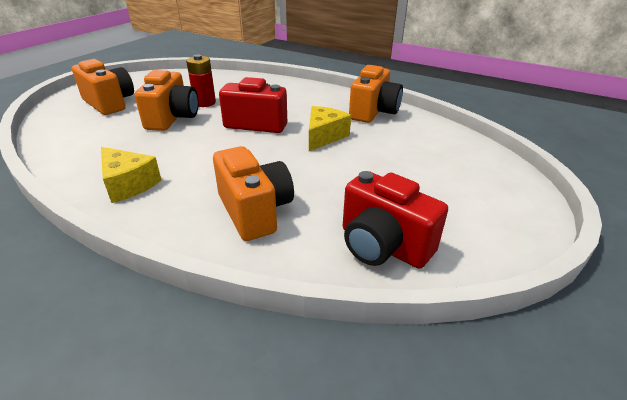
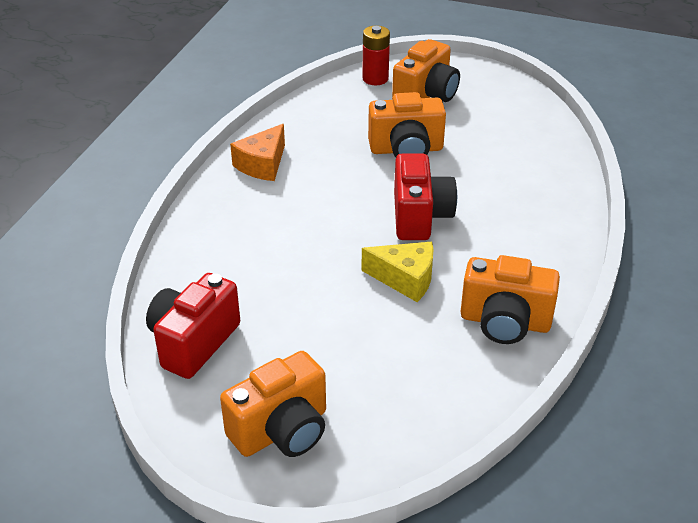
camera: 80 degrees right, 5 degrees up
(128, 184) = (262, 164): yellow cheese -> orange cheese
(204, 103) = (461, 161): red battery -> red battery (375, 79)
(255, 211) = (234, 251): orange camera -> orange camera (282, 430)

